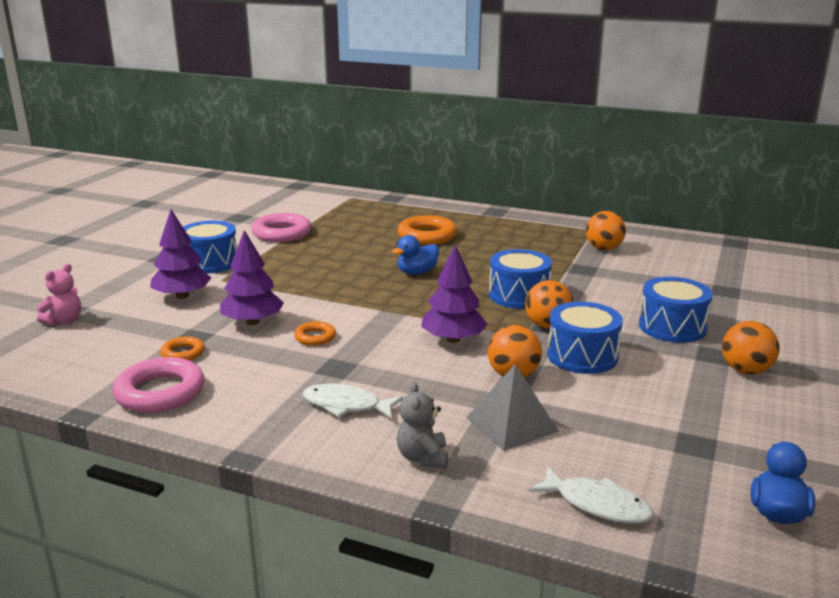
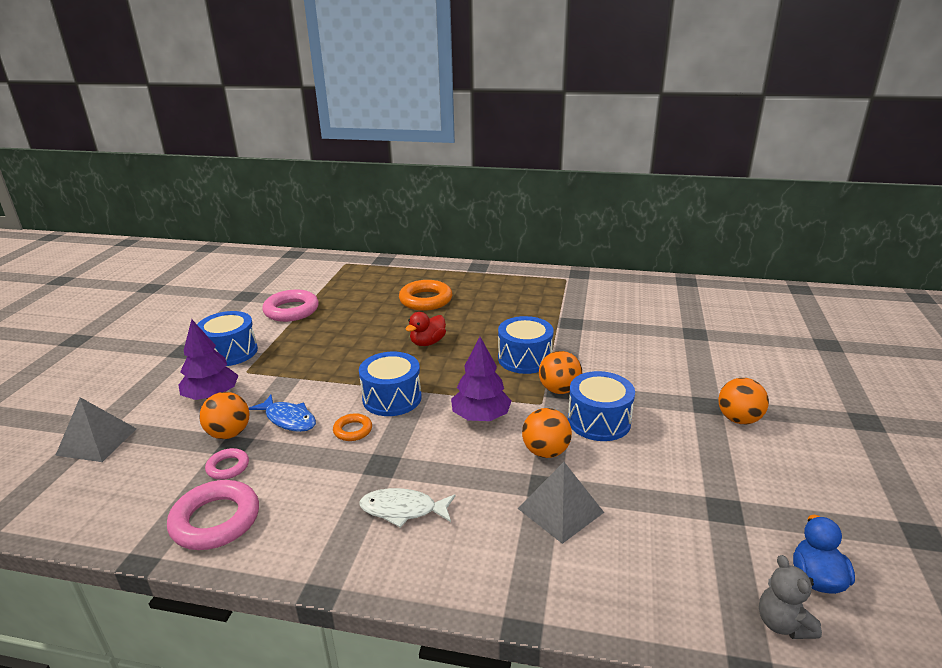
camera: 10 degrees left, 5 degrees up
(64, 321) = (97, 441): pink teddy bear -> grey pyramid
(183, 353) = (228, 467): orange ring -> pink ring
(253, 322) = (288, 419): purple tree -> blue fish
(417, 272) = (427, 342): blue duck -> red duck
(423, 457) = (491, 564): grey teddy bear -> grey teddy bear (782, 624)
(597, 504) = (663, 595): white fish -> none
(603, 248) = (581, 298): orange ball -> orange ball (229, 434)
(672, 327) = (664, 378): blue drum -> blue drum (392, 398)

